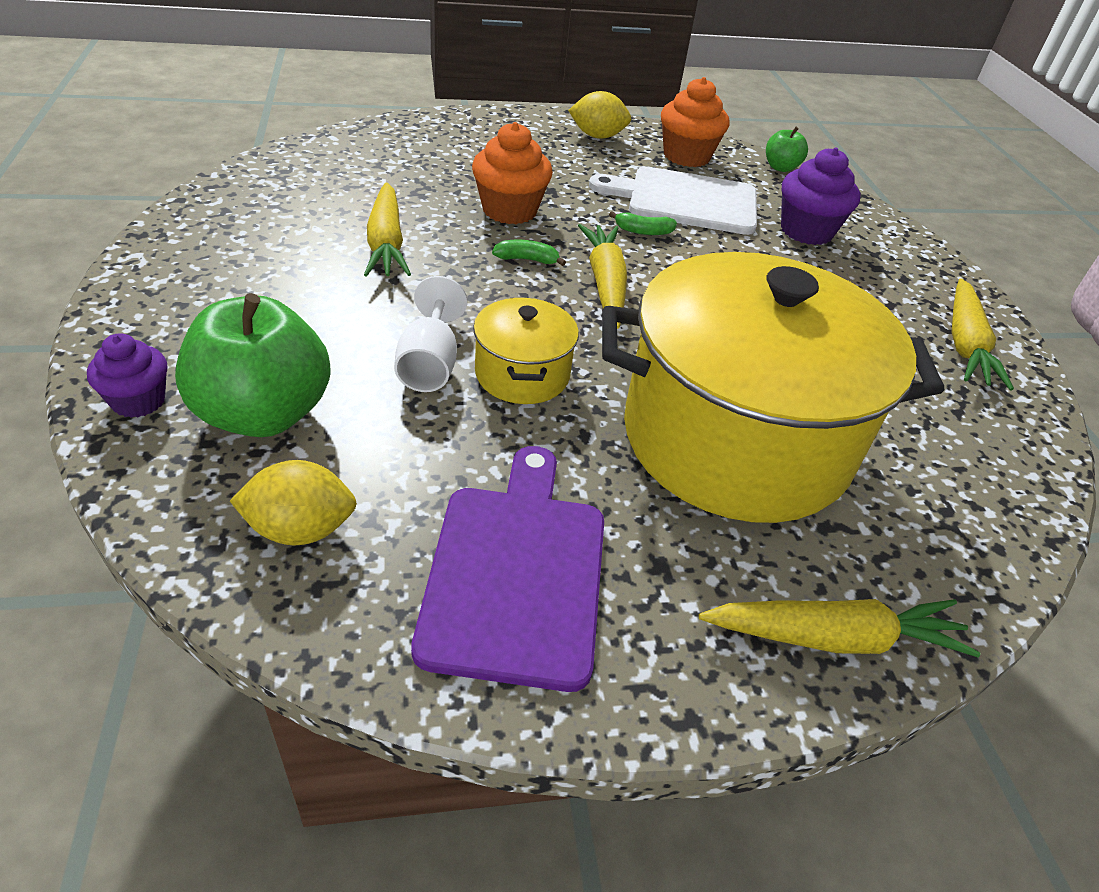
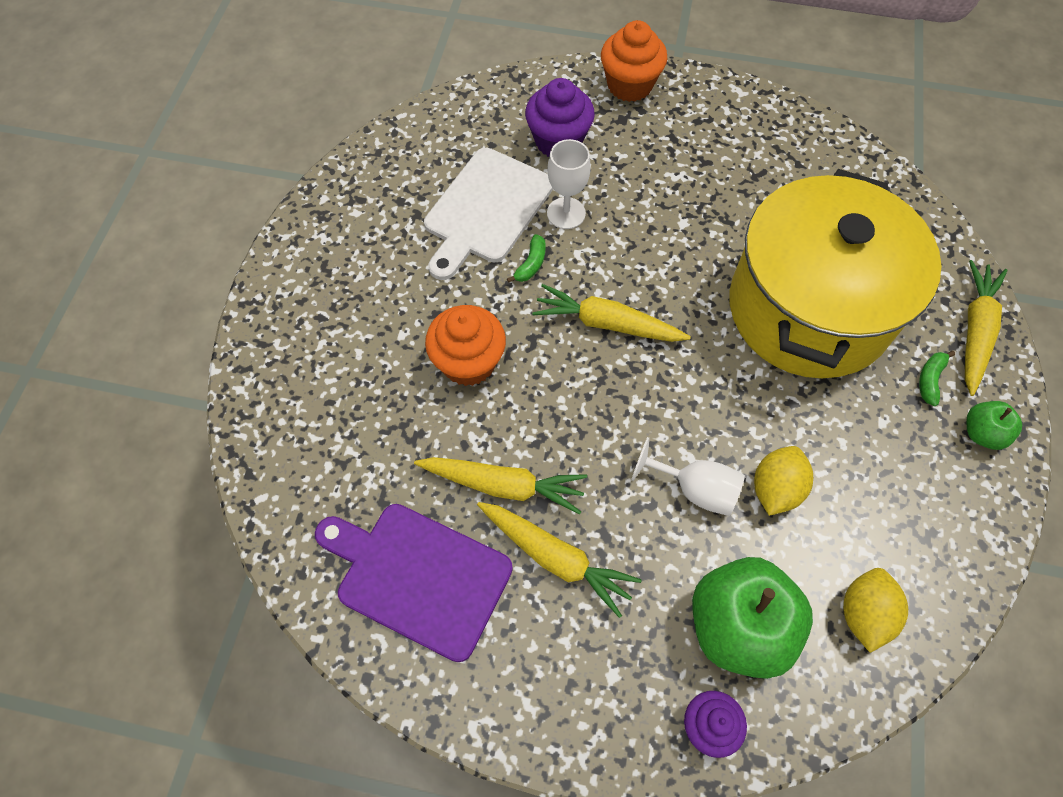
camera: 65 degrees left, 20 degrees up
(516, 572) = (913, 485): purple cutting board -> purple cutting board (418, 577)
(522, 374) = (718, 424): yellow pot -> none
(527, 259) = (557, 372): green banana -> green banana (930, 379)
(597, 136) = (337, 236): yellow lemon -> yellow lemon (775, 489)
(686, 156) = (402, 174): orange cupcake -> orange cupcake (629, 85)
(721, 245) = (566, 213): none -> white goblet
(780, 167) = (445, 108): green apple -> green apple (982, 433)
(965, 344) = (728, 118): yellow carrot -> yellow carrot (556, 558)

